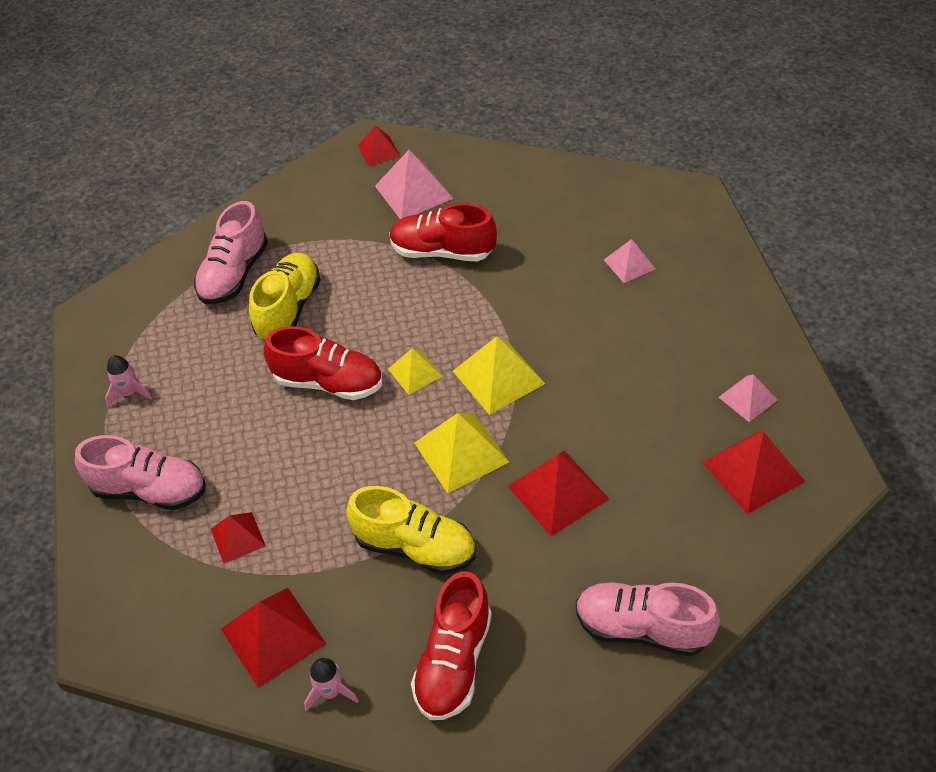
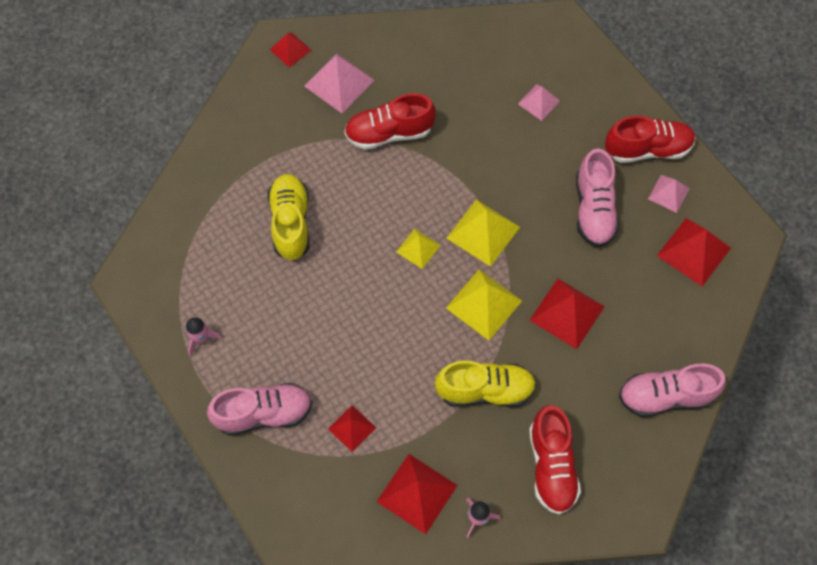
camera: 25 degrees left, 15 degrees up
(234, 274) = (229, 204): pink shoe -> pink shoe (594, 209)
(328, 382) = (355, 278): red shoe -> red shoe (647, 149)

